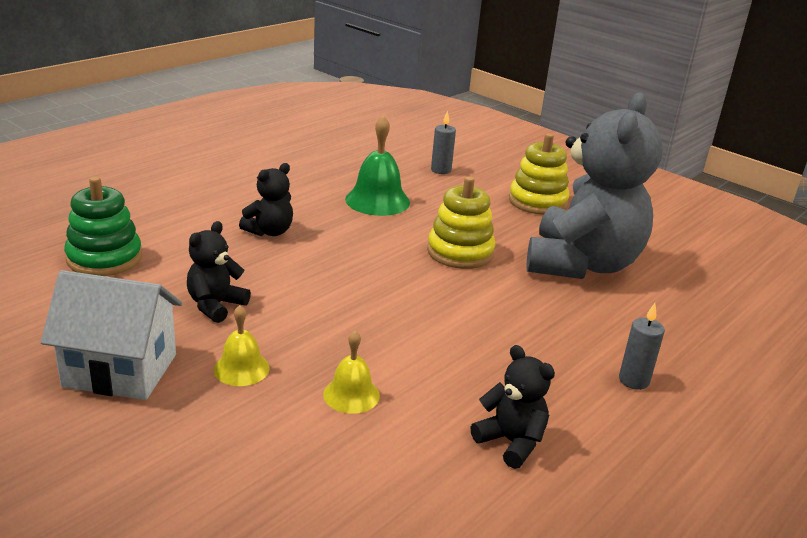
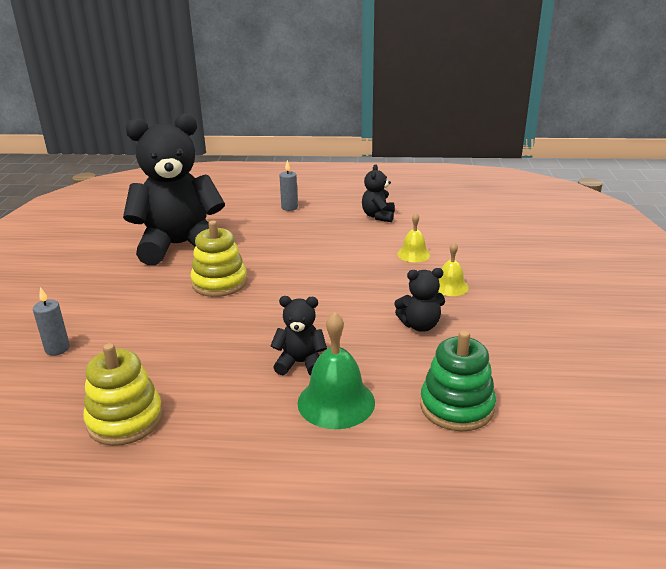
camera: 125 degrees left, 0 degrees up
(120, 370) = (517, 315): white house -> none
(377, 200) = (172, 347): green bell -> green bell (336, 402)
(537, 202) = (86, 286): yellow stacking toy -> yellow stacking toy (125, 419)
(582, 264) = (179, 246): grey teddy bear -> black teddy bear

